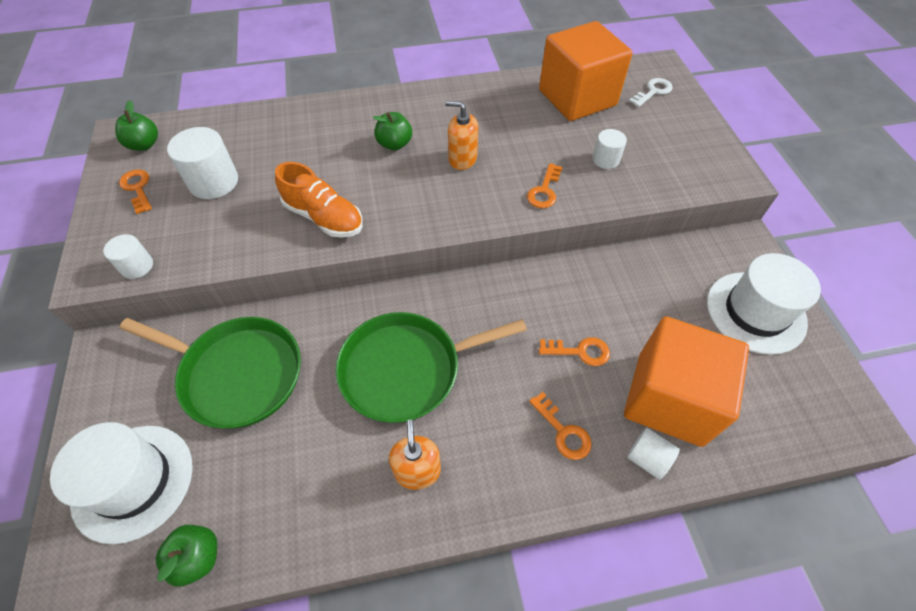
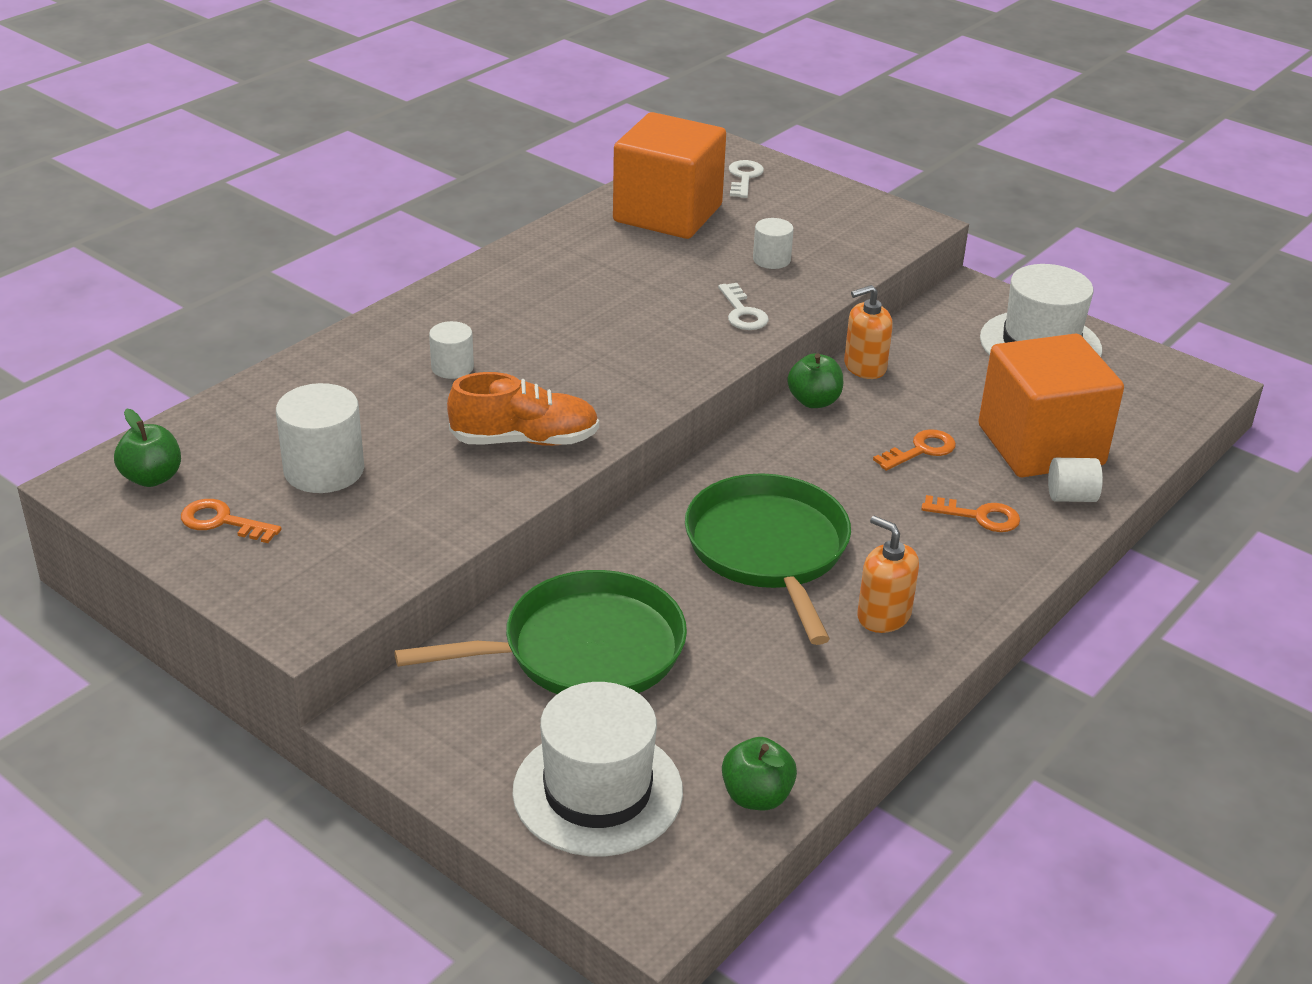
camera: 40 degrees left, 20 degrees down
(137, 266) = (353, 586): white cylinder -> white cylinder (452, 367)
(394, 144) = (510, 339): green apple -> green apple (814, 401)
(406, 369) = (769, 549): green pan -> green pan turned 135 degrees clockwise
(462, 159) = (613, 321): orange soap dispenser -> orange soap dispenser (864, 367)
(544, 190) = (742, 312): orange key -> white key

